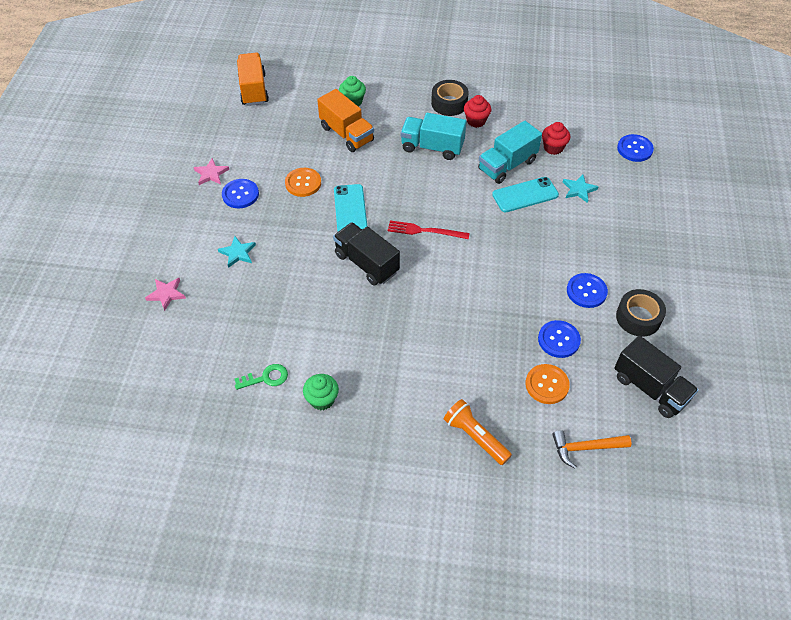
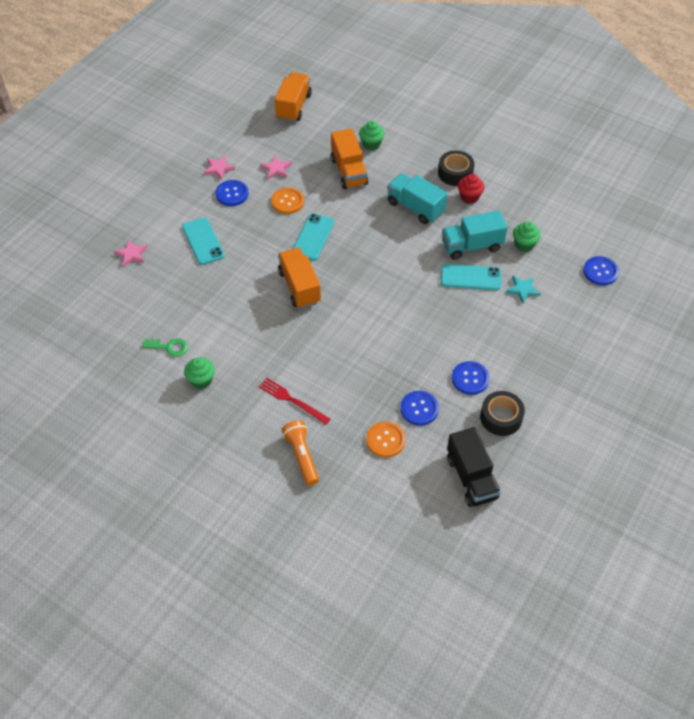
camera: 25 degrees right, 0 degrees up
(238, 253) = (203, 241): turquoise star -> turquoise phone
(272, 155) = (276, 169): none -> pink star
(366, 263) = (299, 287): black truck -> orange truck
(425, 231) = (364, 277): red fork -> red fork (292, 400)
(553, 148) = (524, 245): red cupcake -> green cupcake
(586, 448) = (385, 501): orange hammer -> none

